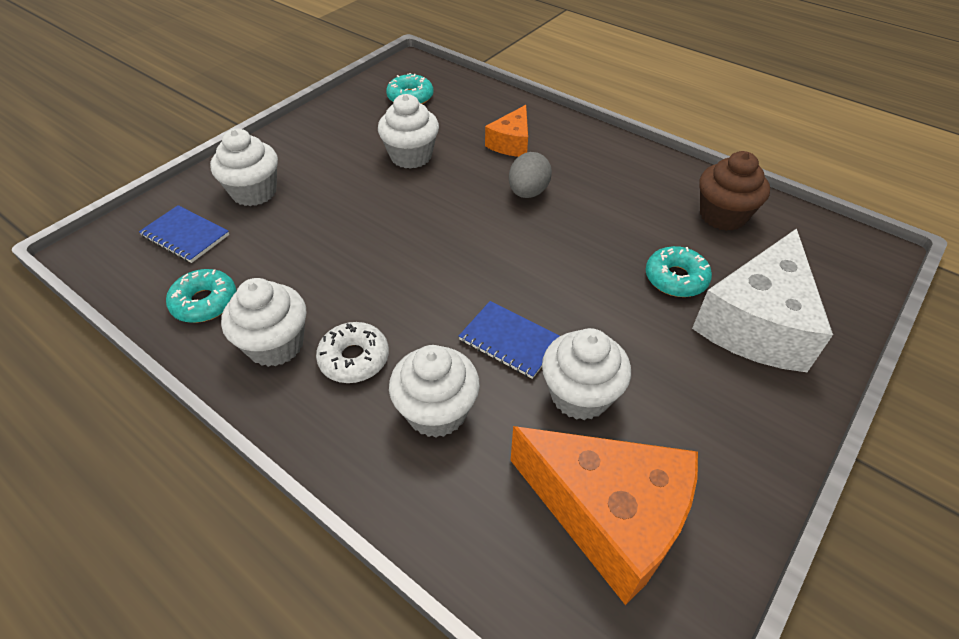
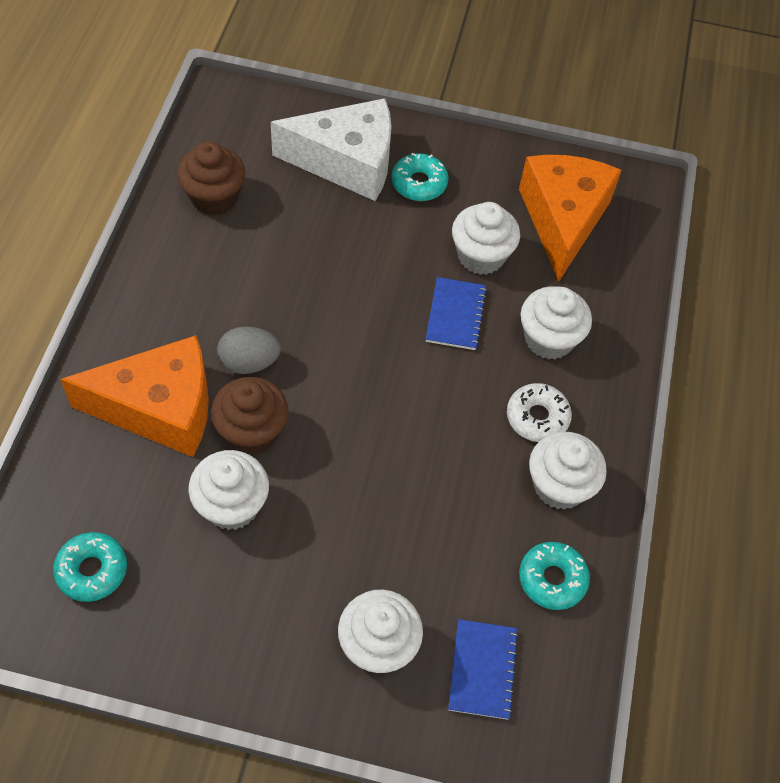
camera: 120 degrees left, 10 degrees up
(464, 179) = (252, 431): none -> brown cupcake
(511, 143) = (160, 408): orange cheese -> orange cheese, size x1.86
(675, 278) = (321, 219): turquoise donut -> turquoise donut (419, 183)

